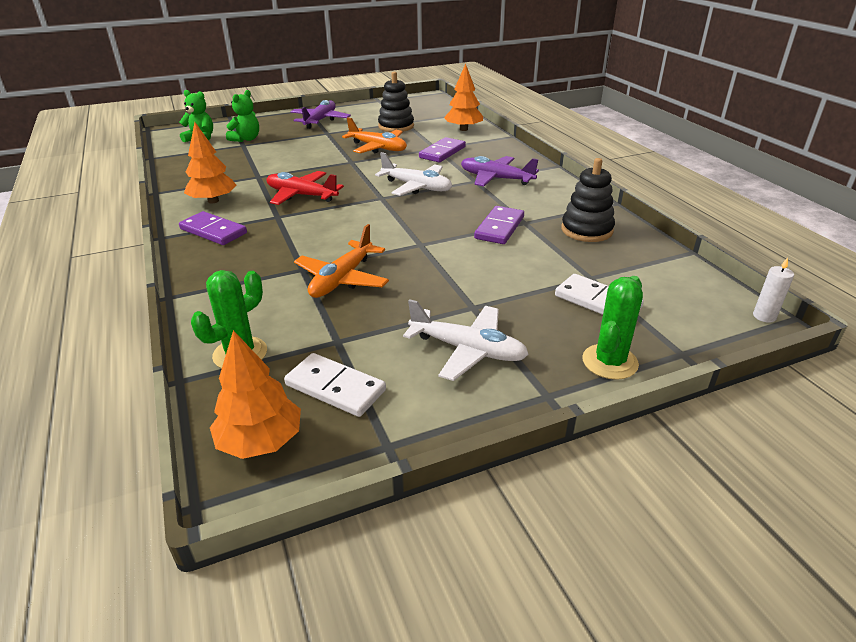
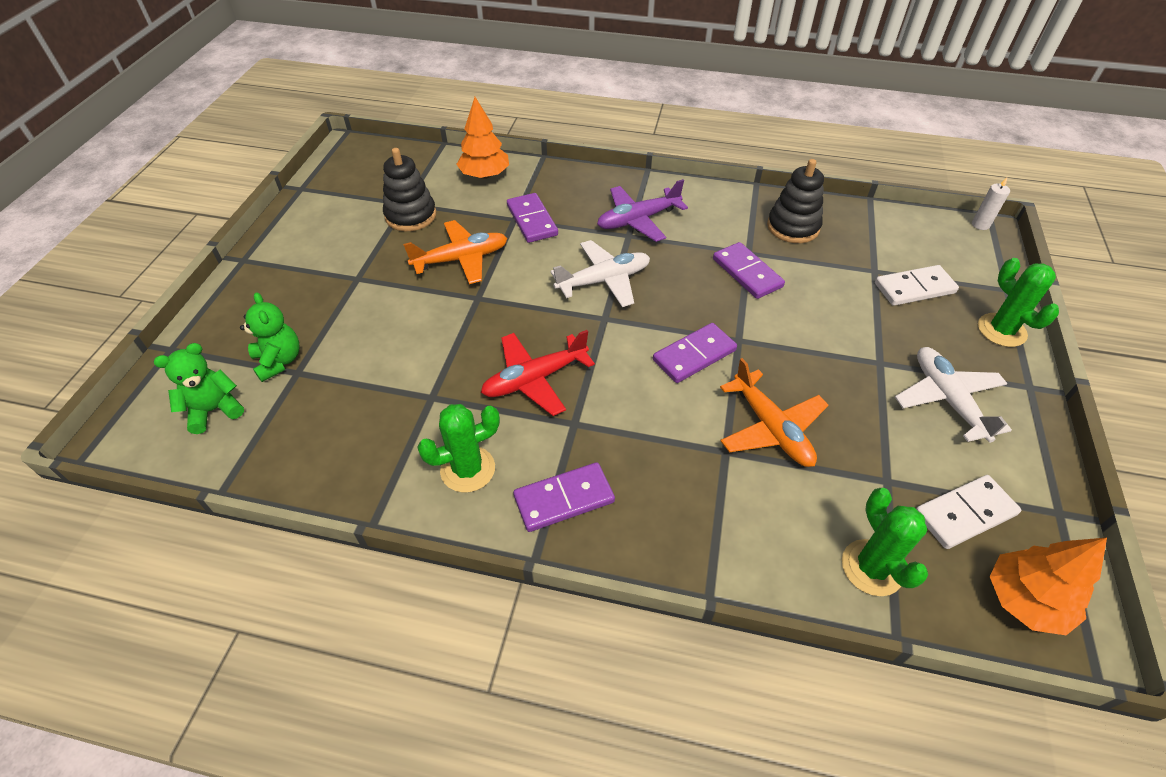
camera: 55 degrees left, 15 degrees up
(213, 201) = (468, 469): orange tree -> green cactus
(320, 120) = (303, 265): purple plane -> none
(383, 233) = (694, 355): none -> purple domino
(468, 350) = (947, 399): white plane -> white plane turned 75 degrees counterclockwise

